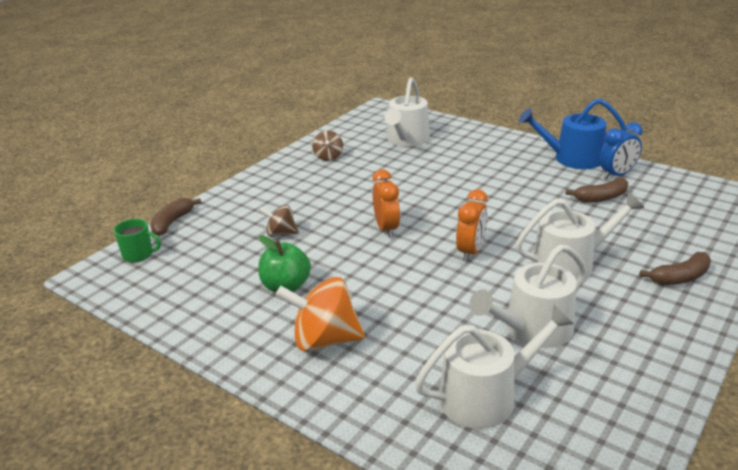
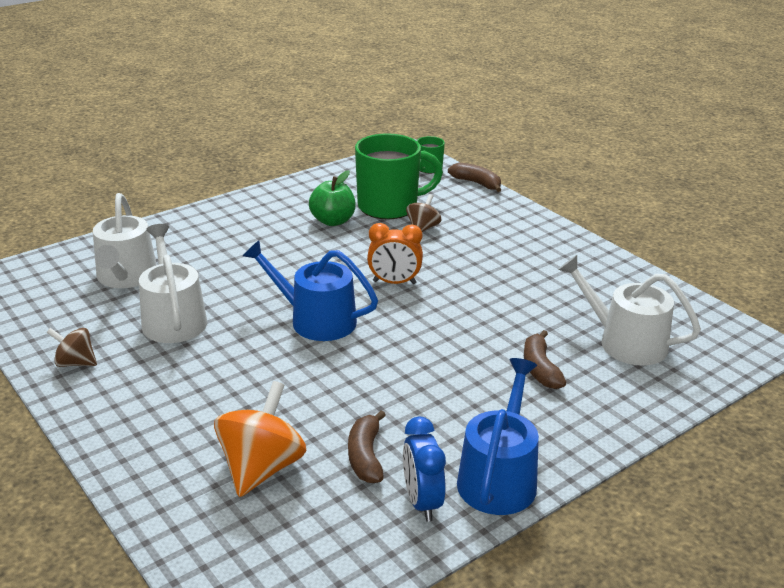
camera: 105 degrees right, 0 degrees up
(240, 260) = (389, 206): none -> green mug
(324, 340) = (249, 227): orange spinning top -> orange spinning top (261, 468)
(328, 157) = (590, 276): brown spinning top -> brown spinning top (75, 363)
(470, 251) = (316, 320): orange clock -> blue watering can
(569, 264) = (245, 373): white watering can -> none
(680, 277) = (159, 441): brown banana -> brown banana (540, 369)

